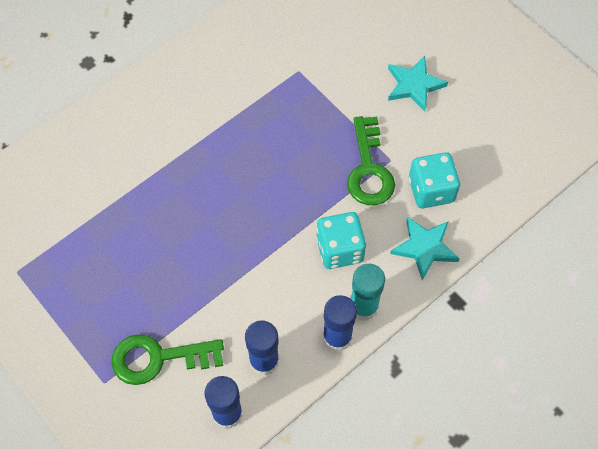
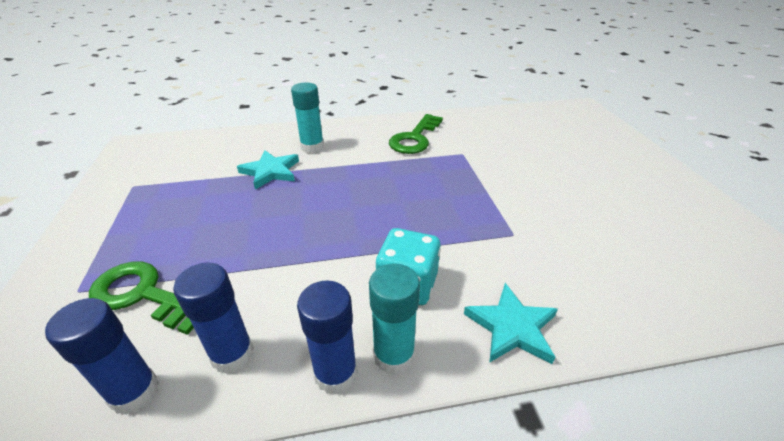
camera: 30 degrees right, 25 degrees down
(143, 131) = (312, 147): none -> turquoise glue stick
(369, 169) = (485, 232): green key -> green key (415, 138)
(414, 85) = (568, 192): turquoise star -> turquoise star (270, 171)
(431, 190) = (548, 275): turquoise dice -> none

